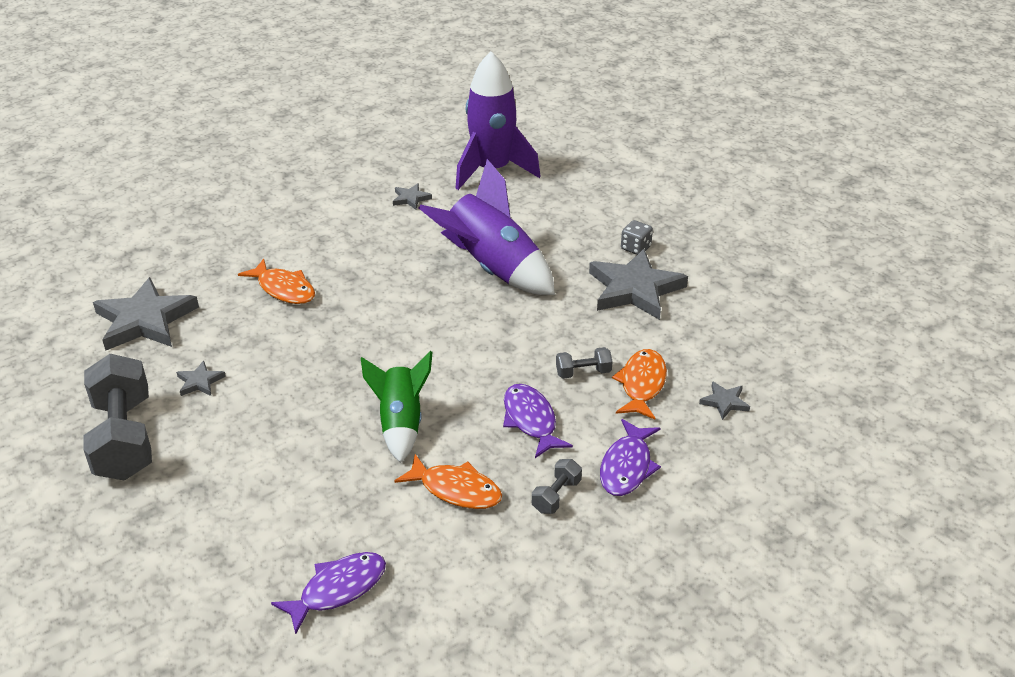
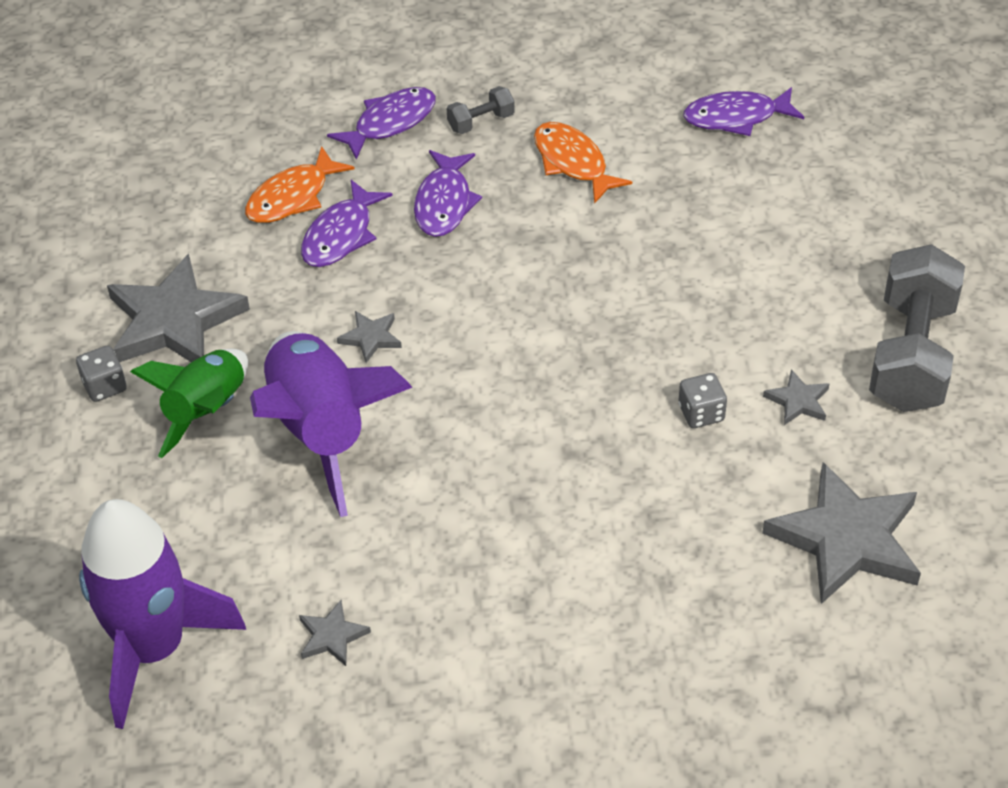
camera: 150 degrees left, 10 degrees up
(263, 353) = (701, 413): none -> grey dice
(284, 289) = (628, 517): orange fish -> none
(401, 423) = (585, 252): green rocket -> green rocket (207, 411)
(583, 372) = (341, 235): grey dumbbell -> purple fish
(724, 402) = (230, 146): grey star -> grey star (371, 337)

